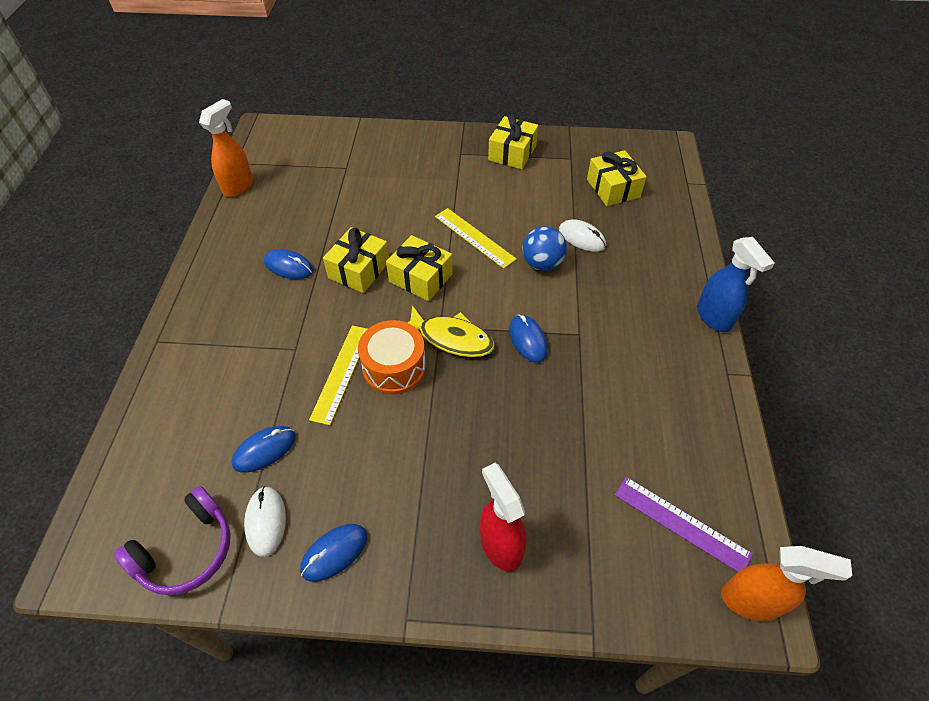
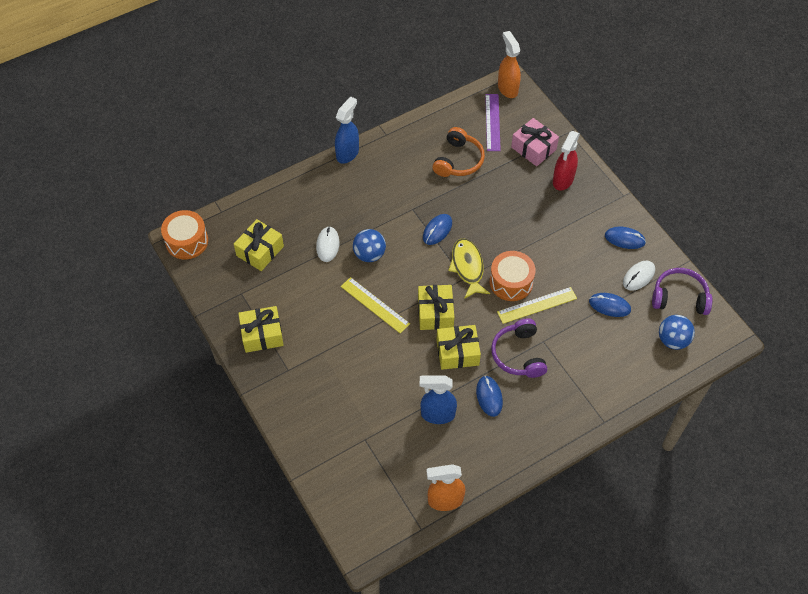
camera: 125 degrees left, 5 degrees up
(150, 487) = (672, 340): none -> blue ball
(304, 317) = (518, 354): none -> purple headphones
(314, 221) = (437, 414): none -> blue spray bottle
(474, 237) = (374, 305): yellow ruler -> yellow ruler turned 60 degrees counterclockwise
(590, 548) = (533, 148): none -> pink gift
(628, 429) = (458, 160): none -> orange headphones
(663, 148) = (187, 241): none -> orange drum

